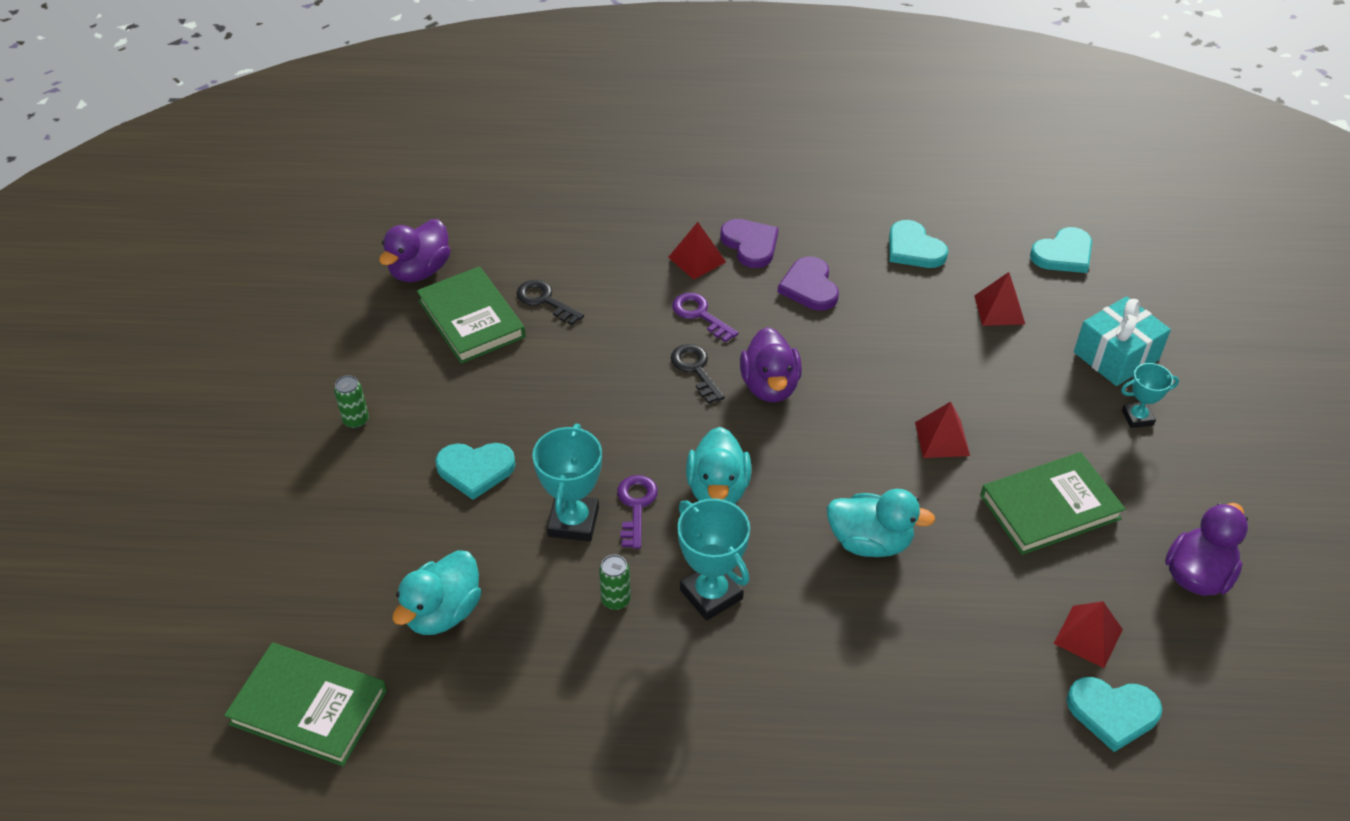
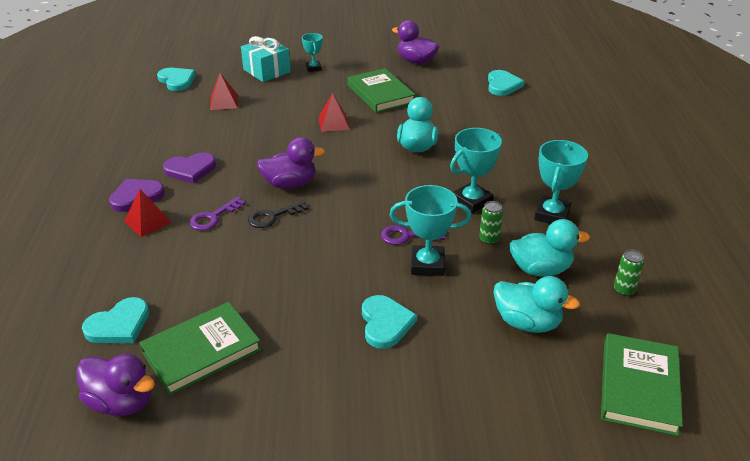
camera: 95 degrees left, 10 degrees down
(356, 420) = (335, 416): green can -> green can (624, 290)
(545, 301) = (183, 304): black key -> none
(666, 696) = (552, 215): none -> turquoise trophy
(718, 489) = (386, 202): turquoise duck -> turquoise duck (540, 269)
(914, 248) = (159, 129): turquoise heart -> turquoise heart (119, 325)
(1088, 636) = (461, 88): red pyramid -> none

